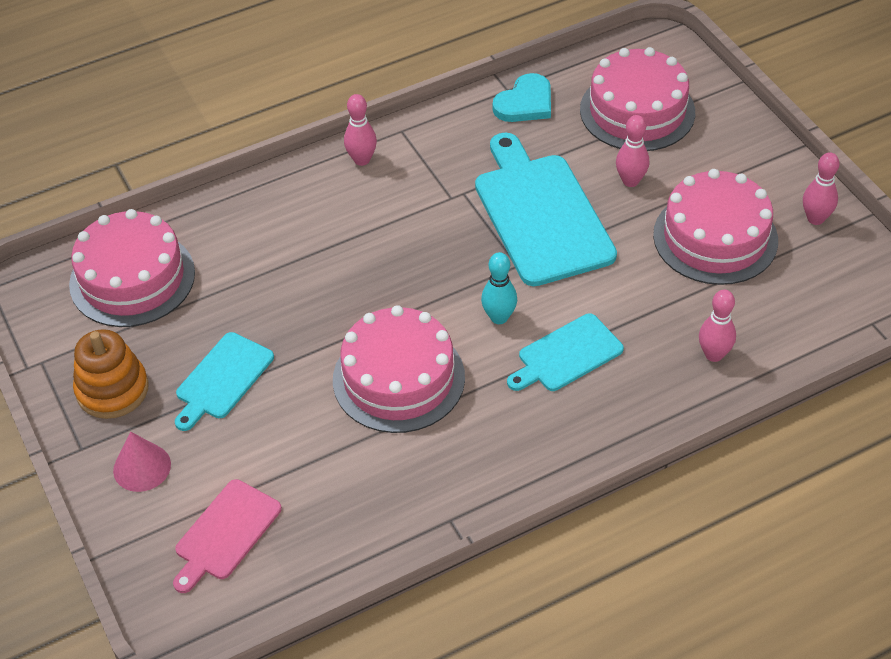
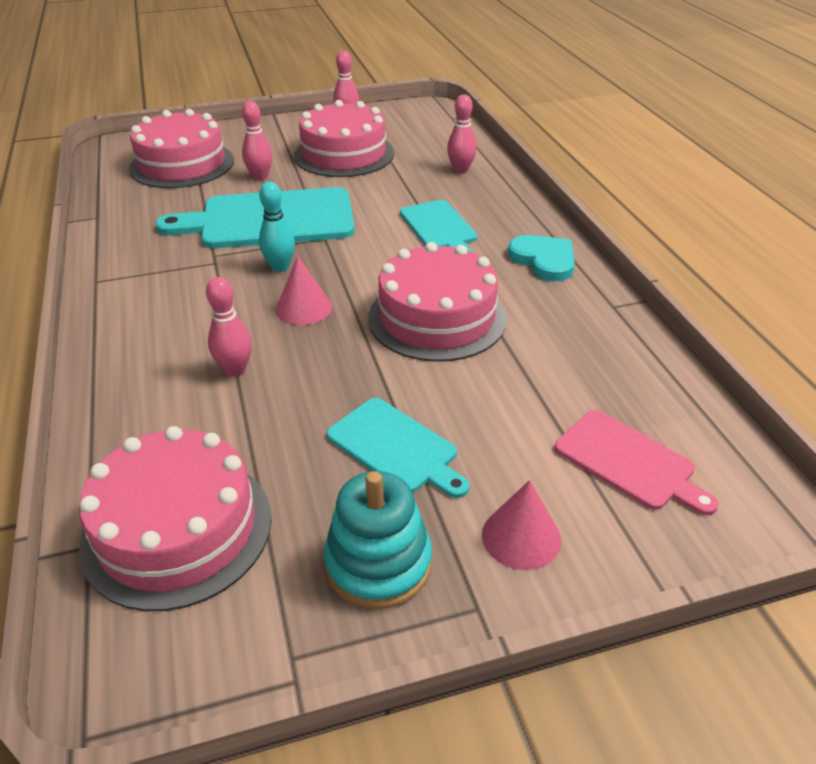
camera: 80 degrees left, 10 degrees down
(112, 390) = (378, 563): orange stacking toy -> turquoise stacking toy
(362, 160) = (116, 310): pink bowling pin -> pink bowling pin (235, 370)
(392, 279) = (304, 308): none -> pink cone
(499, 317) = (382, 254): turquoise bowling pin -> turquoise bowling pin (280, 267)
(525, 103) = (123, 210): turquoise heart -> turquoise heart (544, 260)

